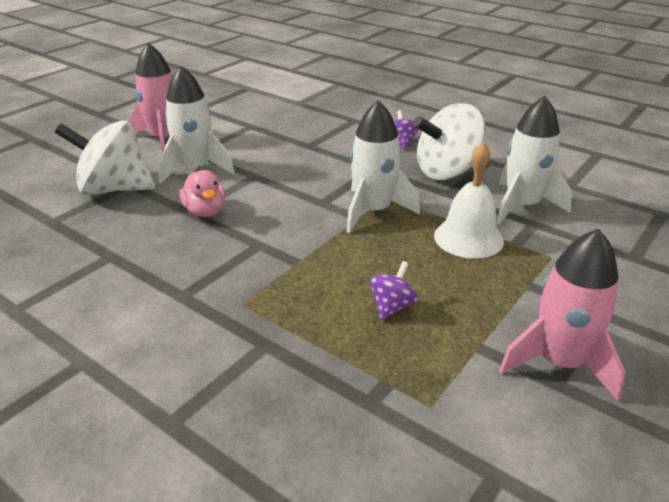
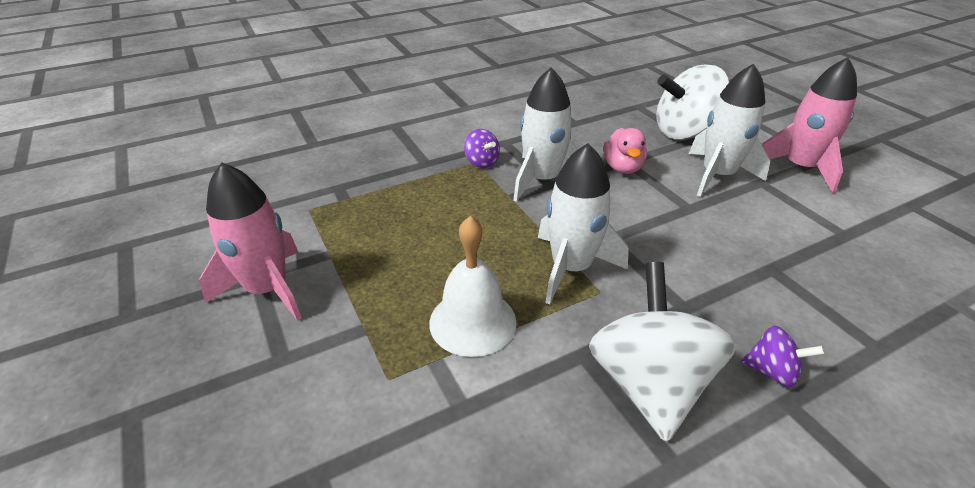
camera: 115 degrees right, 5 degrees up
(114, 189) = (684, 132): white spinning top -> white spinning top turned 135 degrees counterclockwise
(205, 211) = (622, 168): pink duck -> pink duck turned 90 degrees counterclockwise
(392, 307) = (412, 226): purple spinning top -> purple spinning top (481, 162)
(522, 206) = (510, 421): white rocket -> white rocket (542, 180)

